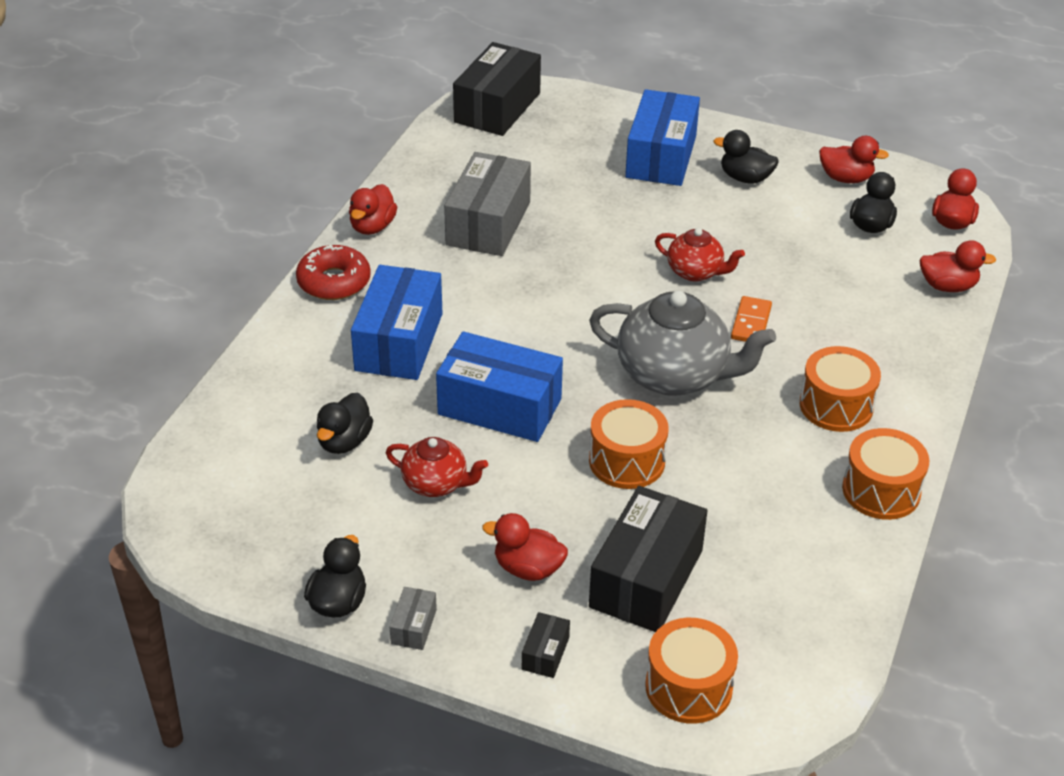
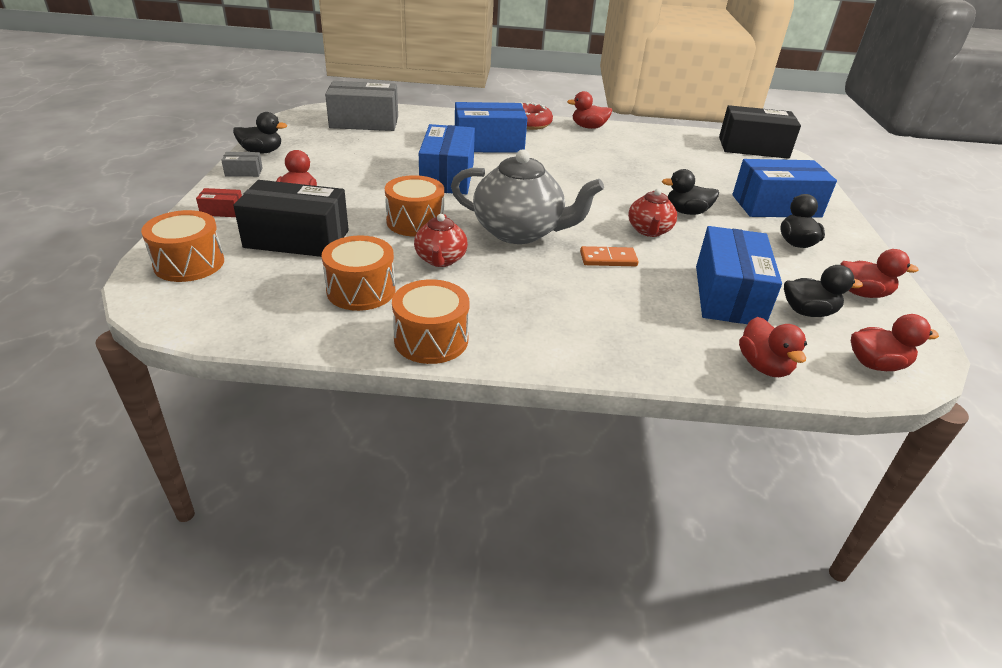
camera: 70 degrees right, 5 degrees down
(344, 441) = (393, 140): black duck -> black duck (686, 212)
(436, 484) = (367, 166): red teapot -> red teapot (440, 260)
(488, 223) = (627, 156): grey box -> grey box (364, 122)
(545, 653) = (222, 211): black box -> red box
(674, 375) = (519, 232): grey teapot -> grey teapot turned 75 degrees counterclockwise
(835, 263) = (728, 295): none -> blue box
(836, 406) = (531, 308): orange drum -> orange drum (361, 290)
(846, 178) = (862, 293): red duck -> red duck turned 75 degrees counterclockwise

